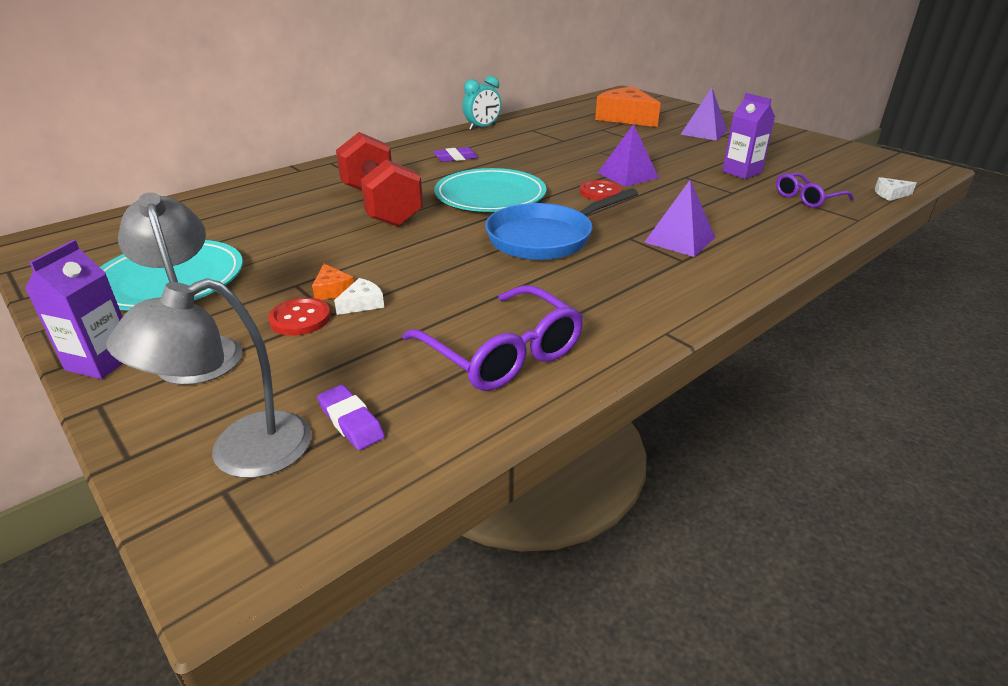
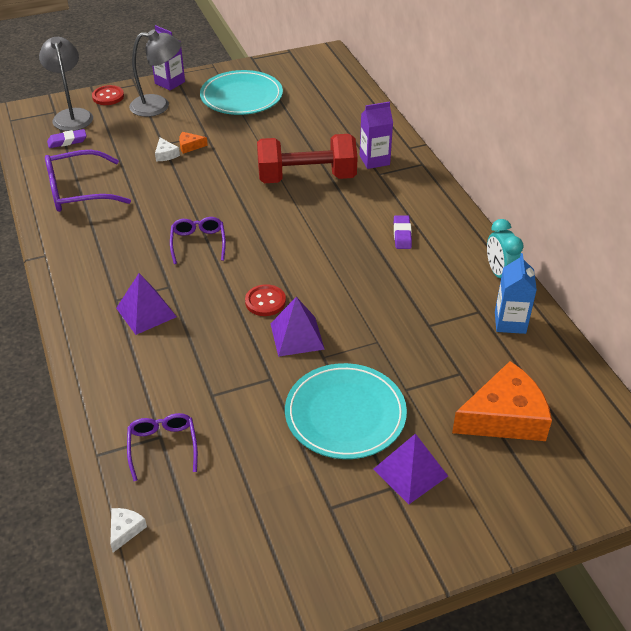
camera: 110 degrees right, 10 degrees up
(300, 319) = (165, 134): red button -> red button (108, 96)
(490, 196) = (296, 235): turquoise plate -> turquoise plate (345, 414)
(535, 122) = (510, 322): none -> blue carton
(545, 238) = (198, 243): blue pan -> purple glasses
(741, 172) = (257, 432): purple carton -> purple carton (374, 160)

